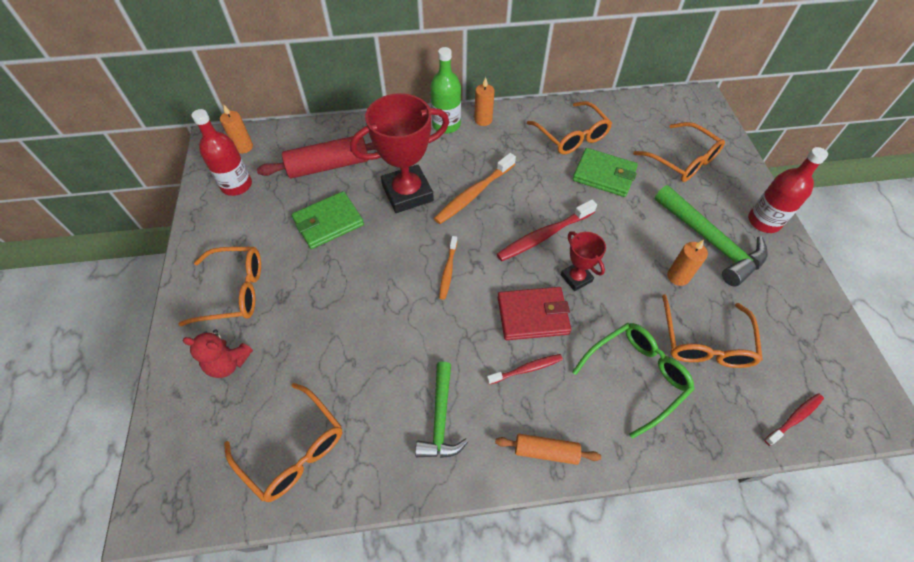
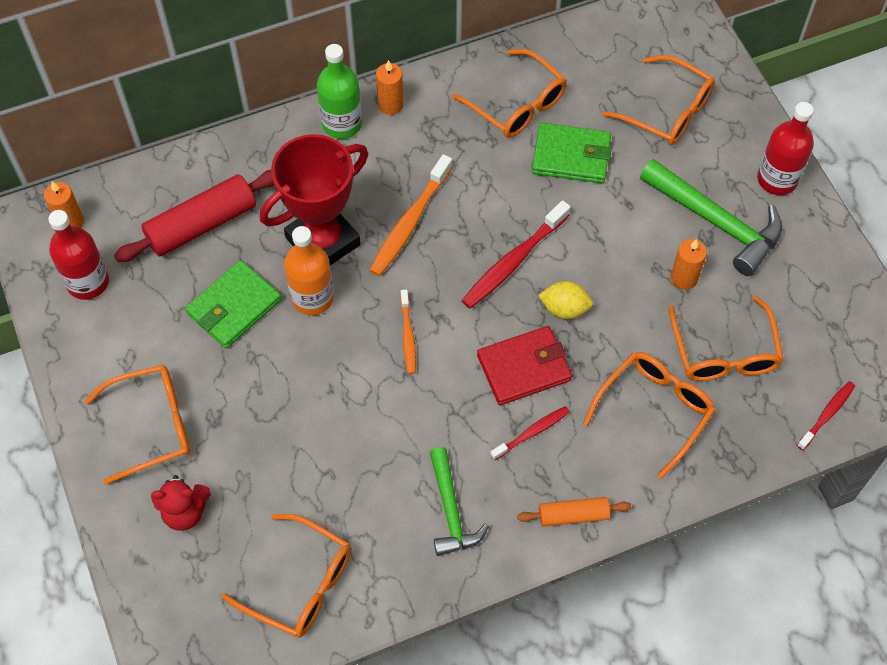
camera: 15 degrees left, 5 degrees up
(386, 228) = (312, 297): none -> orange bottle
(576, 278) = (564, 308): red trophy -> yellow lemon
(636, 376) = (654, 410): green glasses -> orange glasses

